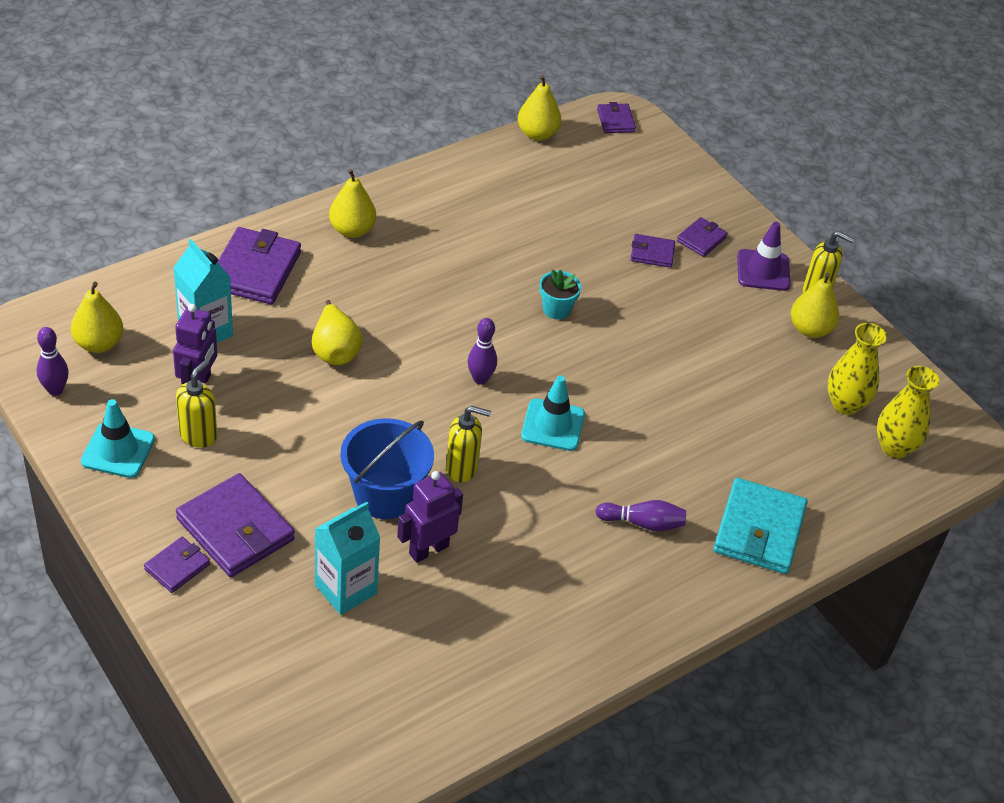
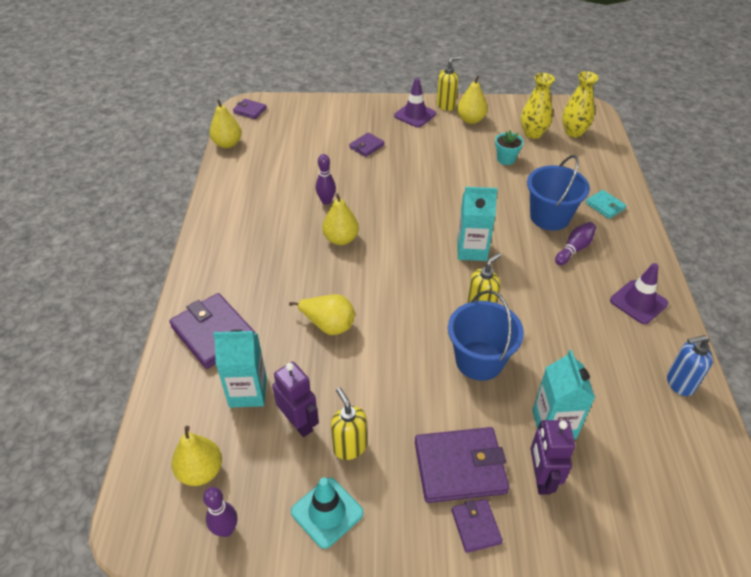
camera: 50 degrees left, 0 degrees up
(352, 230) = (225, 263): yellow pear -> yellow pear (341, 239)
(428, 549) = (541, 360): purple robot -> purple robot (541, 478)
(480, 379) = (409, 264): purple bowling pin -> purple bowling pin (326, 201)
(494, 690) = (679, 383): none -> blue soap dispenser
(553, 425) = (472, 250): turquoise traffic cone -> turquoise carton
(556, 309) = (378, 204): turquoise flower pot -> turquoise flower pot (506, 159)
(600, 616) = (638, 302): none -> purple traffic cone
(682, 479) = (549, 217): none -> blue bucket
(701, 239) = (372, 124): purple wallet -> none
(759, 530) = (605, 206): turquoise wallet -> turquoise wallet, size x0.52

